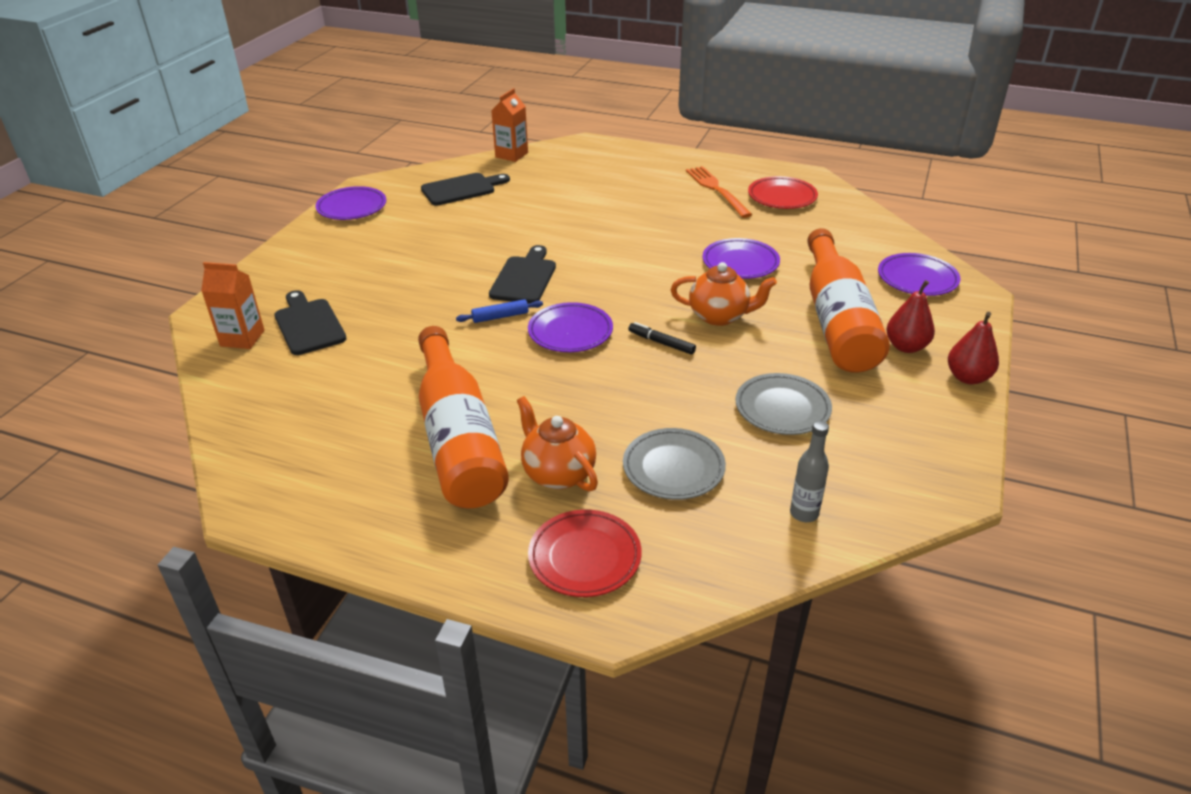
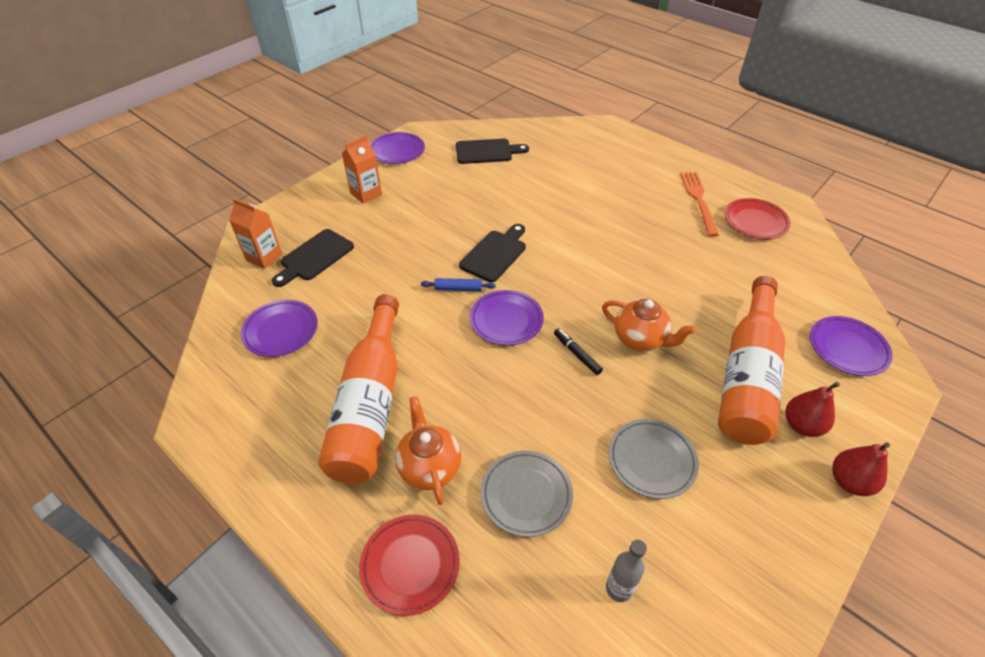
camera: 20 degrees right, 10 degrees up
(308, 325) = (315, 257): black cutting board -> black cutting board turned 135 degrees counterclockwise
(511, 155) = (541, 126): orange carton -> orange carton (366, 194)
(740, 263) = (685, 286): purple plate -> purple plate (281, 331)

